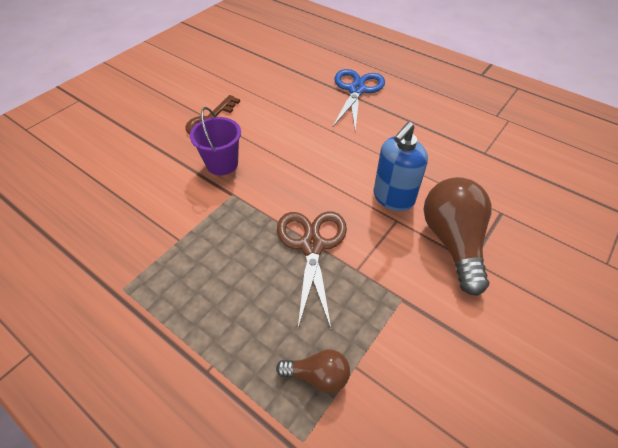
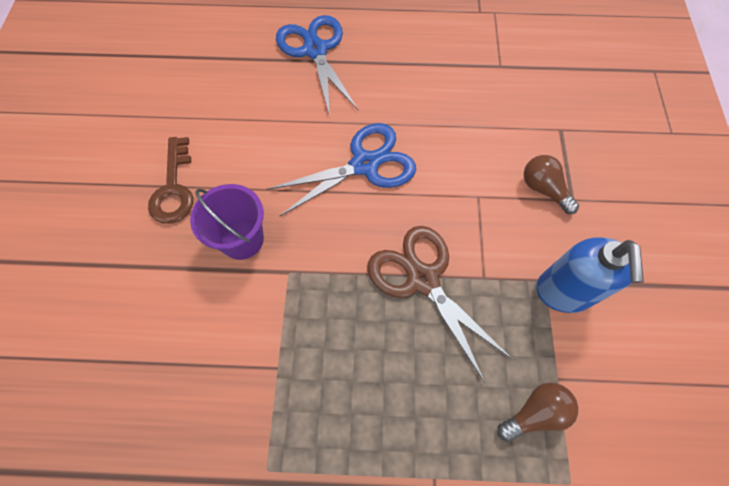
camera: 35 degrees left, 15 degrees up
(333, 163) = (365, 164): none -> blue scissors
(393, 198) = (456, 172): blue soap dispenser -> blue soap dispenser (563, 292)
(453, 242) = (543, 189): brown light bulb -> brown light bulb, size x0.52

